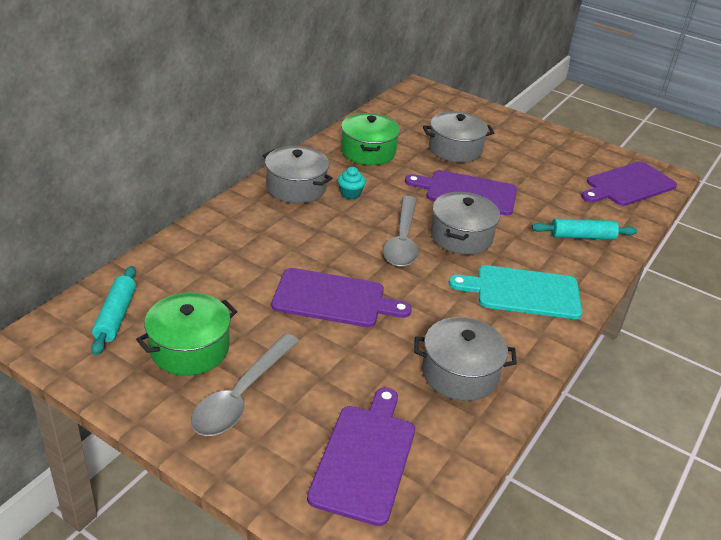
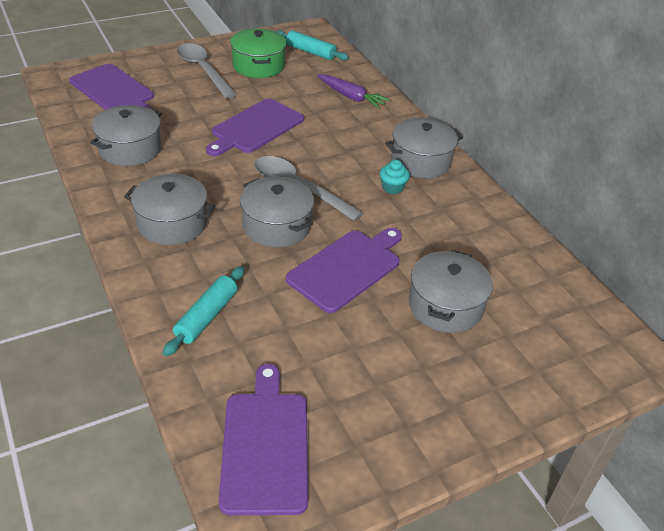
camera: 120 degrees right, 5 degrees up
(212, 253) = (351, 97): none -> purple carrot
(368, 152) = (469, 231): green pot -> none
(523, 292) = (172, 223): turquoise cutting board -> grey pot

